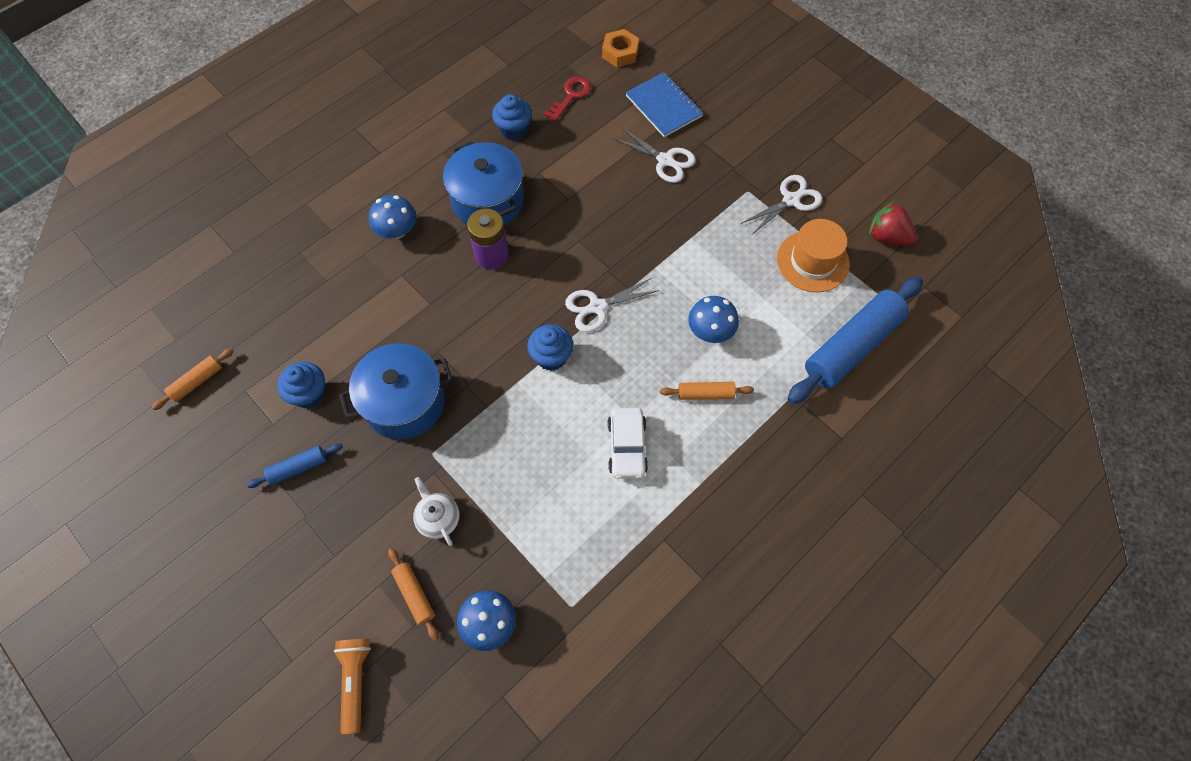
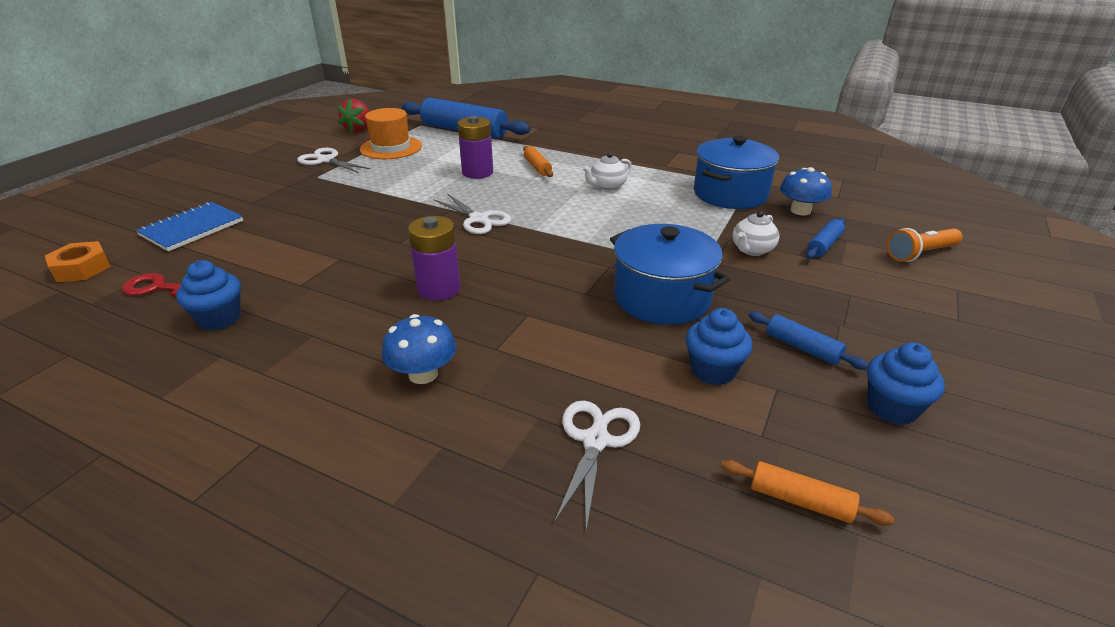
camera: 110 degrees left, 30 degrees down
(415, 594) = (824, 245): orange rolling pin -> blue rolling pin
(487, 201) = (353, 311): blue pot -> blue pot (730, 194)
(551, 357) = (548, 230): blue cupcake -> blue cupcake (892, 408)
(627, 447) = (607, 186): white car -> white teapot
(665, 160) = (278, 216): white scissors -> white scissors (595, 441)
(710, 331) = (477, 172): blue mushroom -> purple battery

